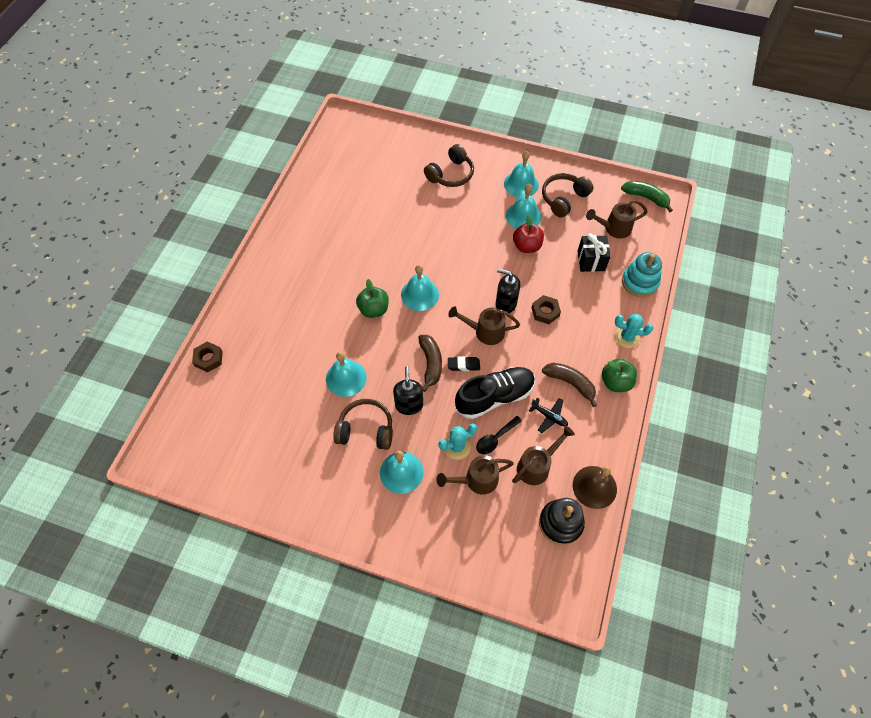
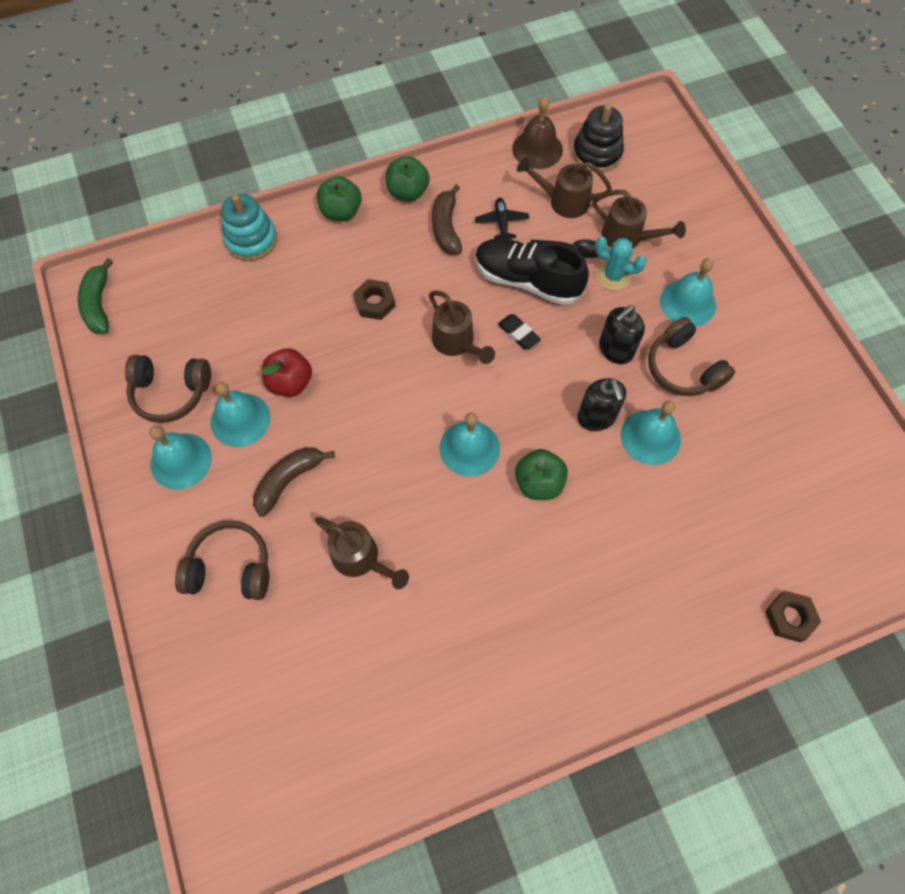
camera: 130 degrees left, 5 degrees up
(430, 364) = (548, 366): brown banana -> brown banana (289, 480)
(505, 304) = (399, 348): black soap dispenser -> black soap dispenser (596, 417)
(591, 261) = (258, 303): black gift -> none
(614, 228) = (183, 309): brown watering can -> brown watering can (360, 558)
(627, 337) = (341, 212): turquoise cactus -> green apple

